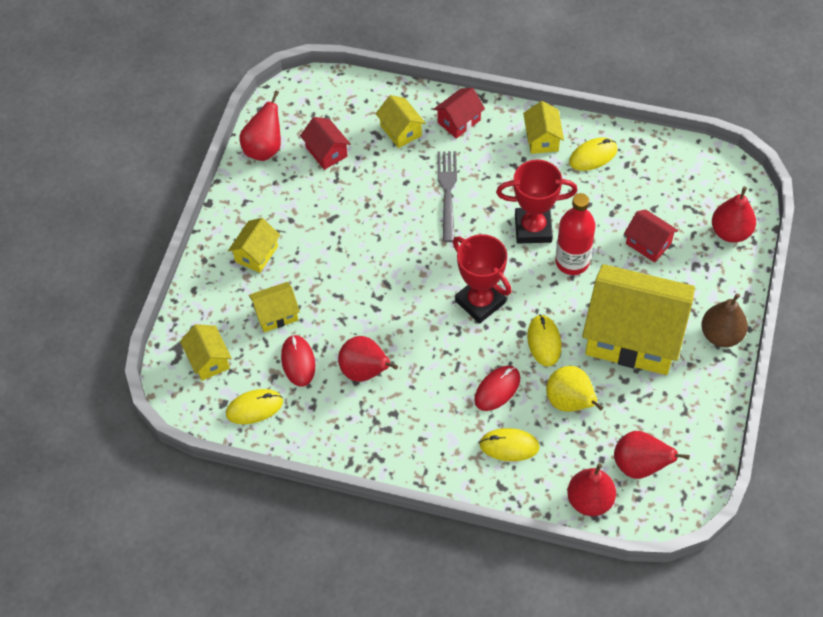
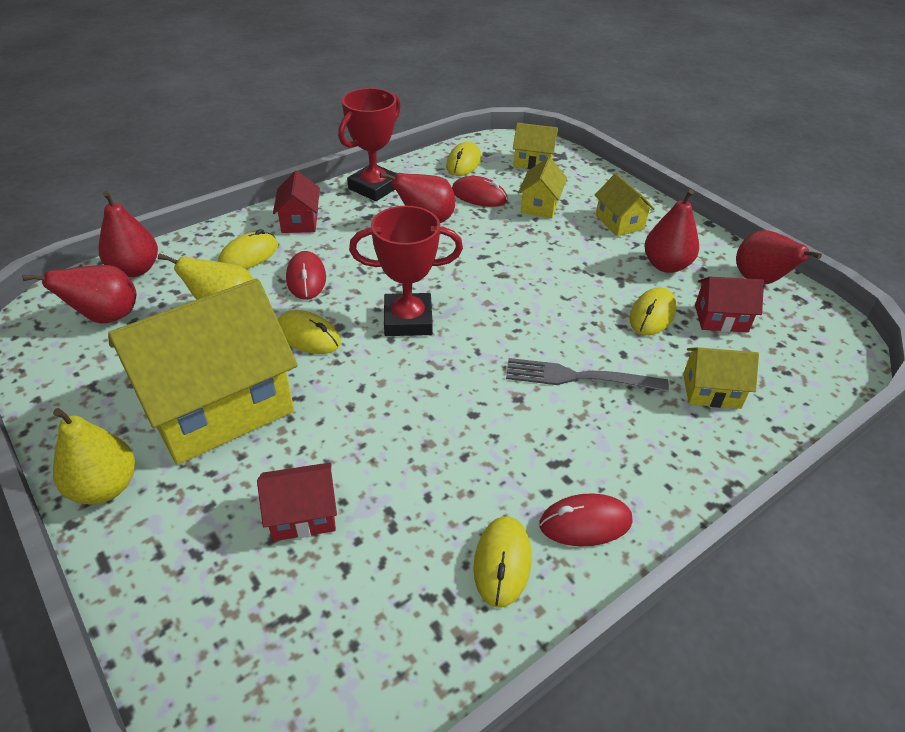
camera: 125 degrees right, 15 degrees down
(354, 185) = (652, 314): none -> yellow mouse
(447, 192) = (578, 377): grey fork -> grey fork turned 150 degrees clockwise
(459, 121) = (688, 453): red house -> red house (300, 221)
(533, 228) = (450, 417): red trophy -> red trophy (374, 187)
(542, 139) = (585, 523): yellow house -> red mouse
(572, 262) = (368, 420): red bottle -> none
(721, 335) = (105, 487): brown pear -> yellow pear
(730, 232) = (199, 635): red pear -> red pear (666, 265)

